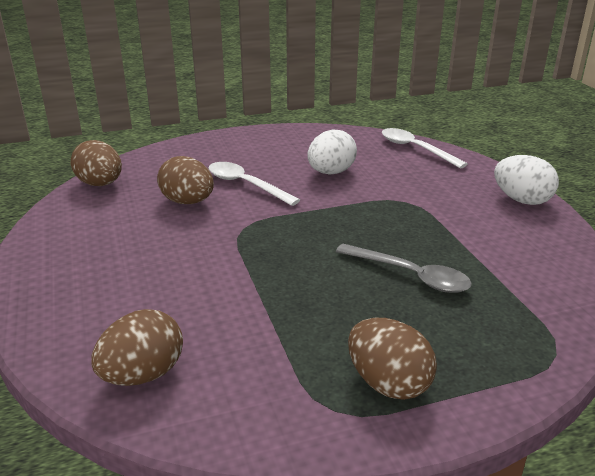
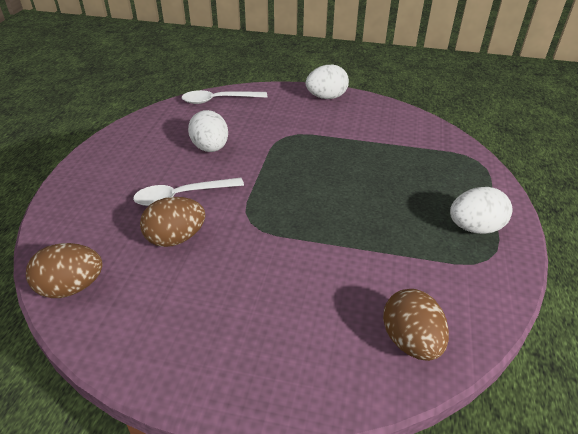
camera: 60 degrees left, 10 degrees up
(388, 383) = (474, 228): brown egg -> white egg
(410, 275) = (375, 173): grey spoon -> none

